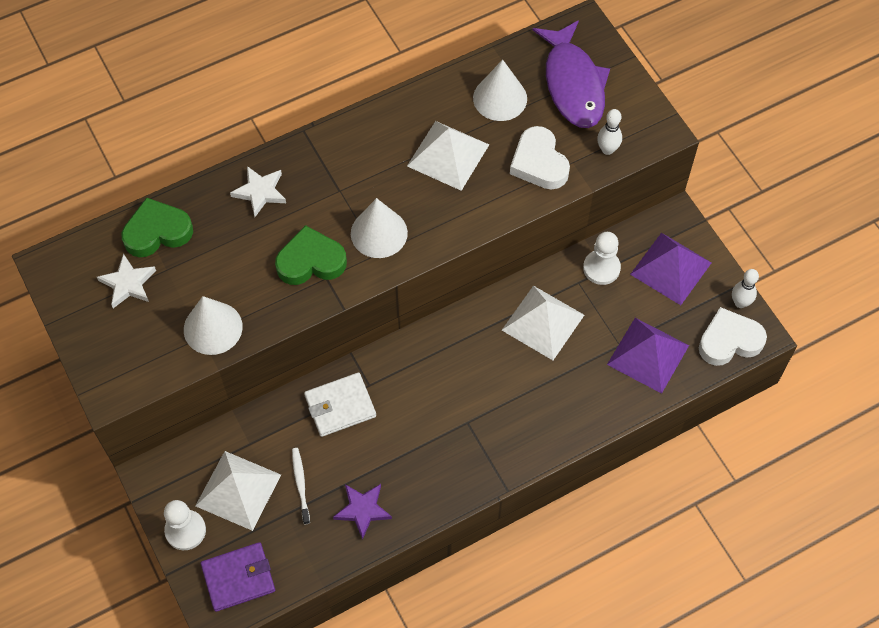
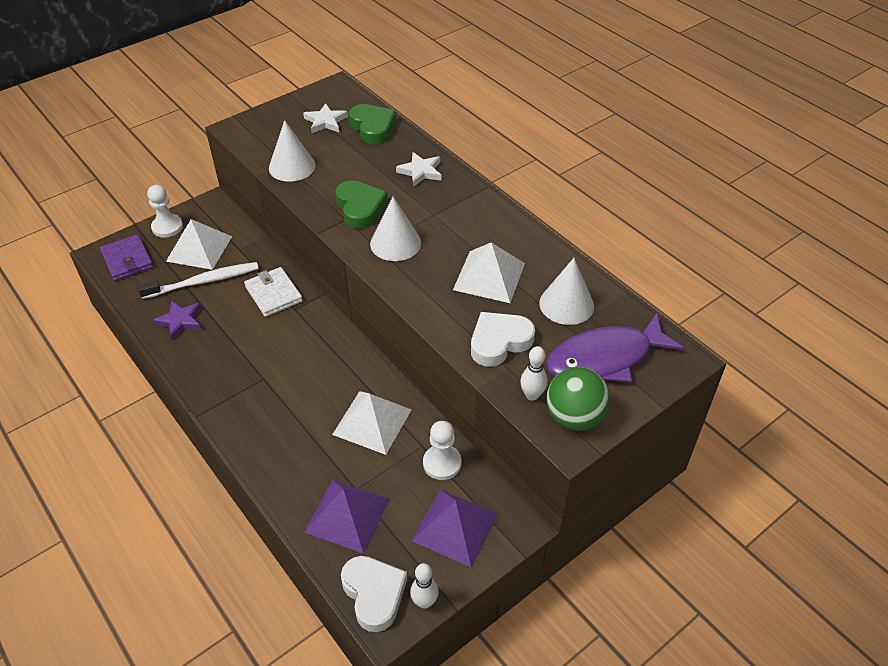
camera: 80 degrees right, 15 degrees down
(300, 484) = (203, 281): white toothbrush -> white toothbrush, size x1.79
(636, 123) = (574, 417): none -> green ball

